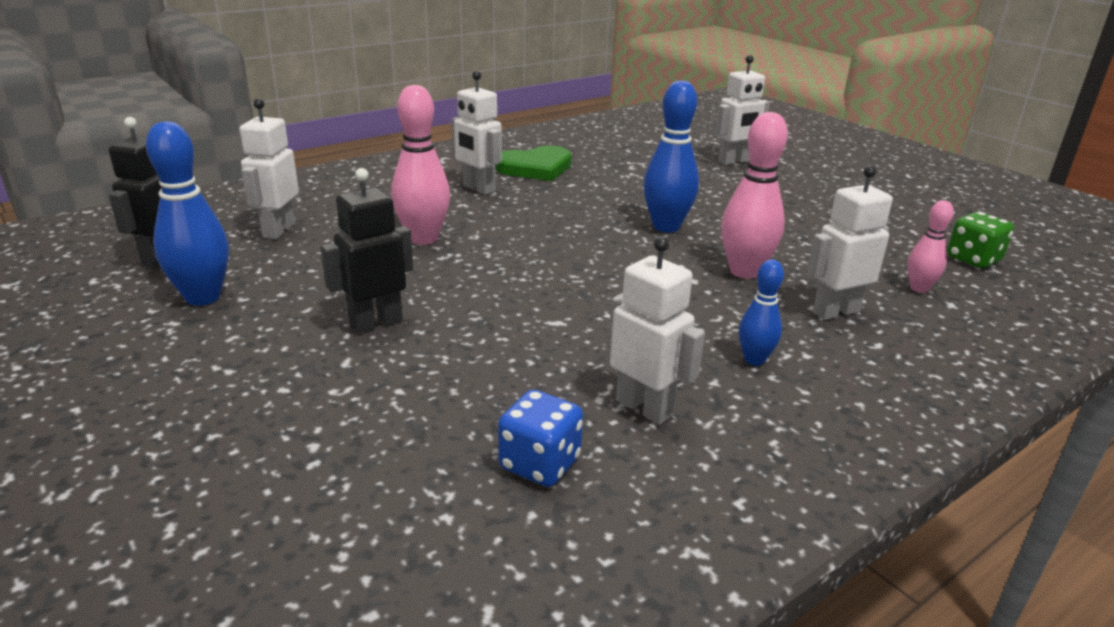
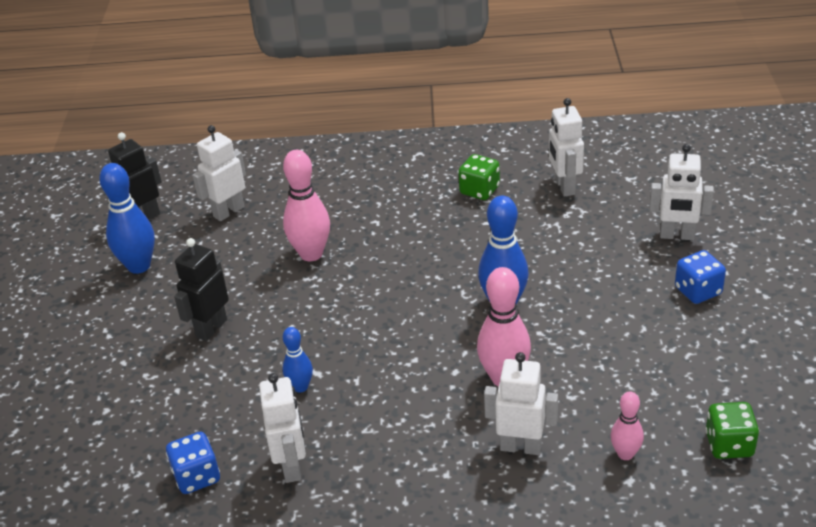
camera: 40 degrees right, 10 degrees up
(376, 323) = (211, 328): black robot -> black robot turned 60 degrees counterclockwise
(478, 188) = (405, 205): white robot -> white robot (564, 187)
(535, 168) = (479, 190): green heart -> green dice
(754, 360) = (404, 462): blue bowling pin -> blue bowling pin (300, 387)
(799, 185) = (698, 291): none -> blue dice

